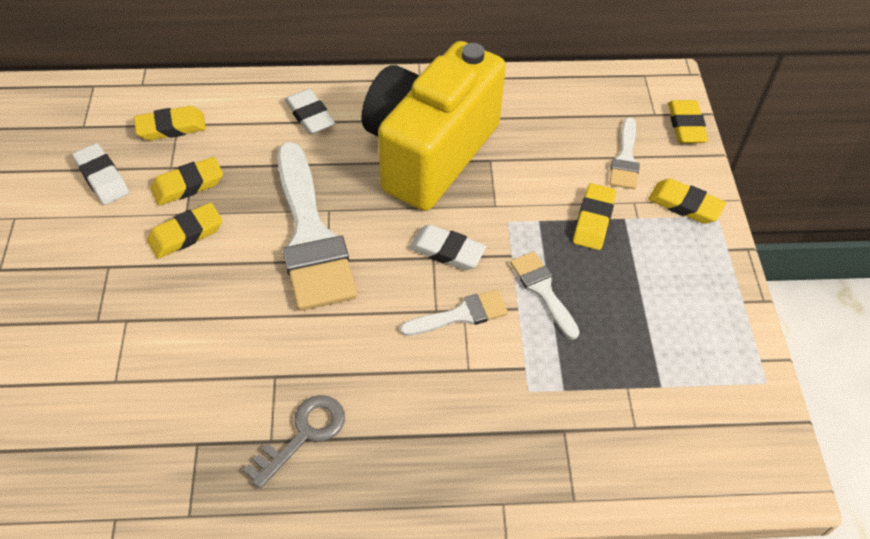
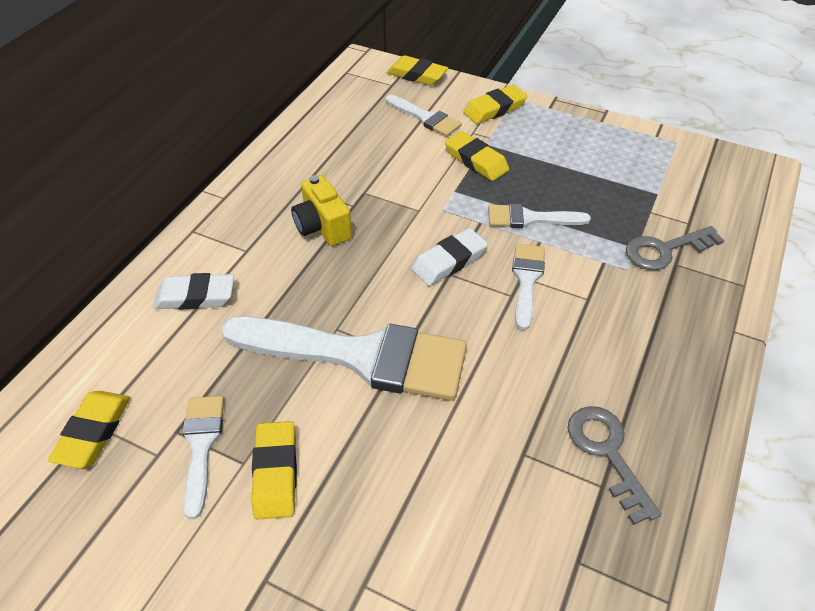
camera: 60 degrees left, 5 degrees down
(102, 178) = (110, 540): white eraser -> none
(188, 185) = (201, 445): yellow eraser -> white brush
(429, 152) = (322, 227): yellow camera -> yellow camera, size x0.40
(576, 415) = (665, 250): none -> grey key

